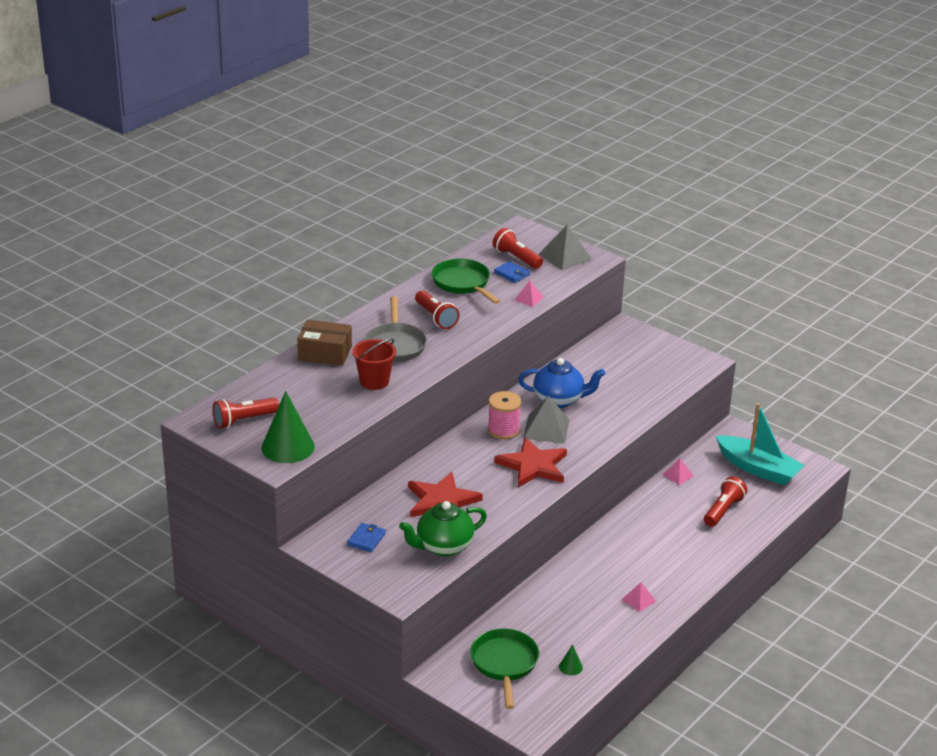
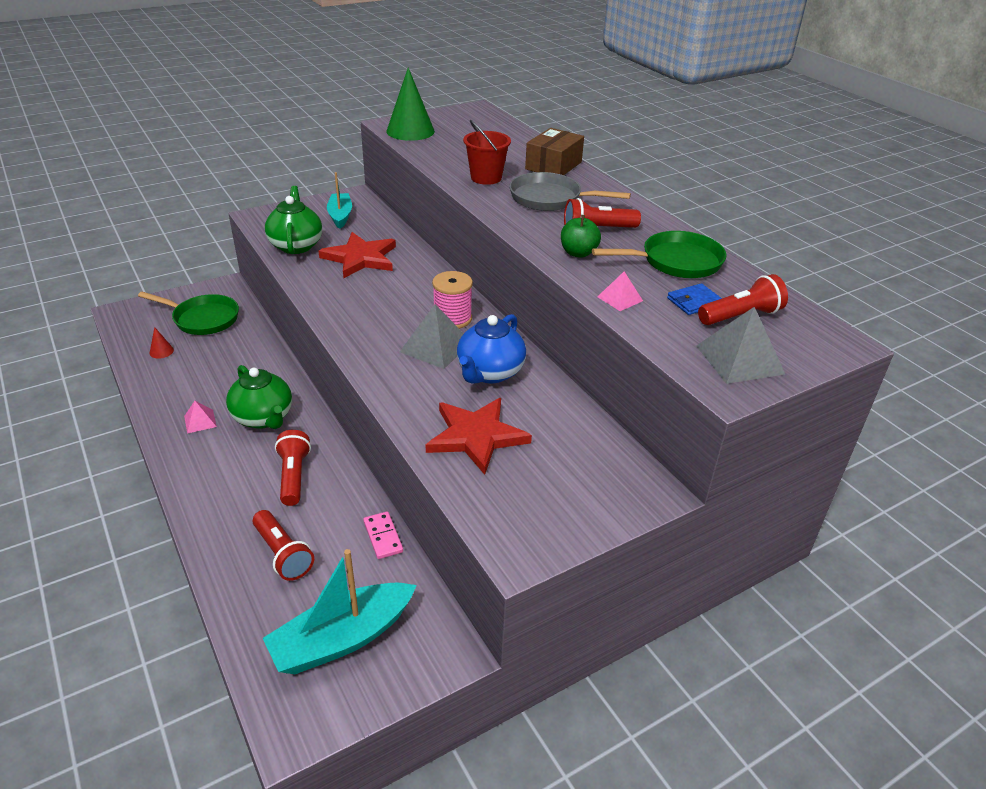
camera: 110 degrees right, 5 degrees up
(244, 420) = (464, 122): red flashlight -> red flashlight (293, 476)
(366, 539) = (340, 216): blue wallet -> turquoise boat
(478, 320) = (578, 253): none -> green apple
(533, 466) = (373, 320): red star -> red star (476, 436)
(570, 667) = (161, 351): green cone -> red cone
(611, 568) = (264, 418): none -> green teapot
(678, 475) = (383, 537): pink pyramid -> pink domino

